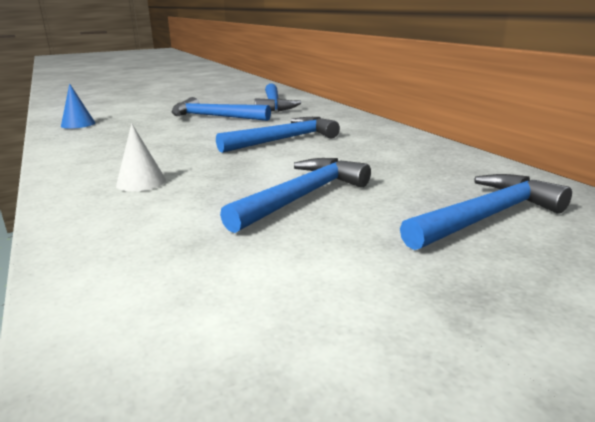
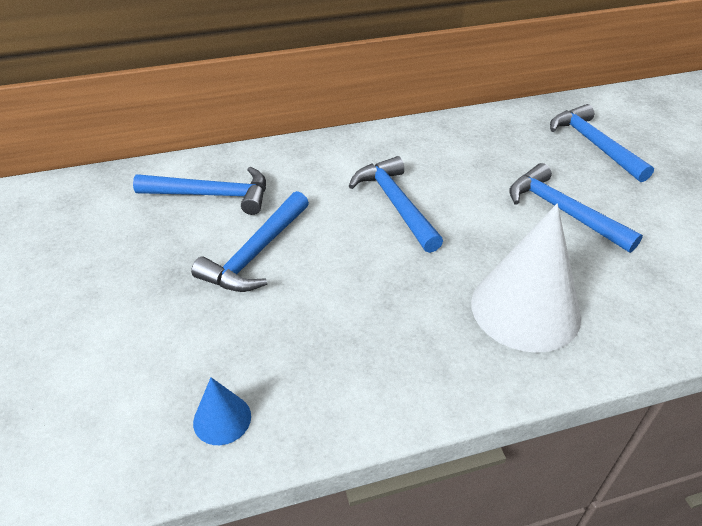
camera: 80 degrees left, 20 degrees up
(141, 182) = (525, 309): white cone -> white cone, size x2.20

